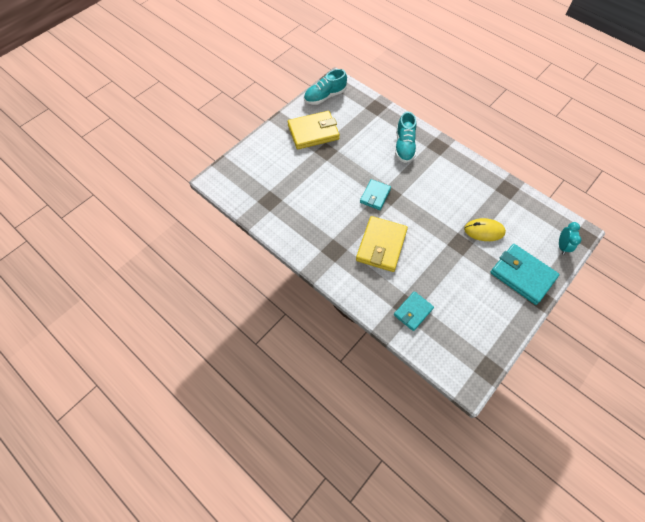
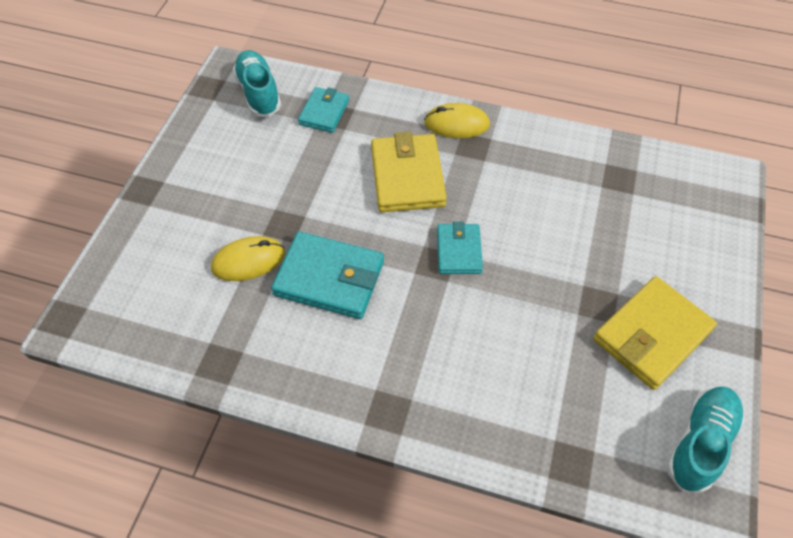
camera: 155 degrees right, 5 degrees down
(335, 268) = (456, 124): none -> yellow mouse
(404, 146) = (457, 379): turquoise shoe -> turquoise shoe (259, 93)
(522, 275) = (173, 213): turquoise wallet -> turquoise wallet (329, 278)
(562, 246) = (106, 285): turquoise clock -> none

